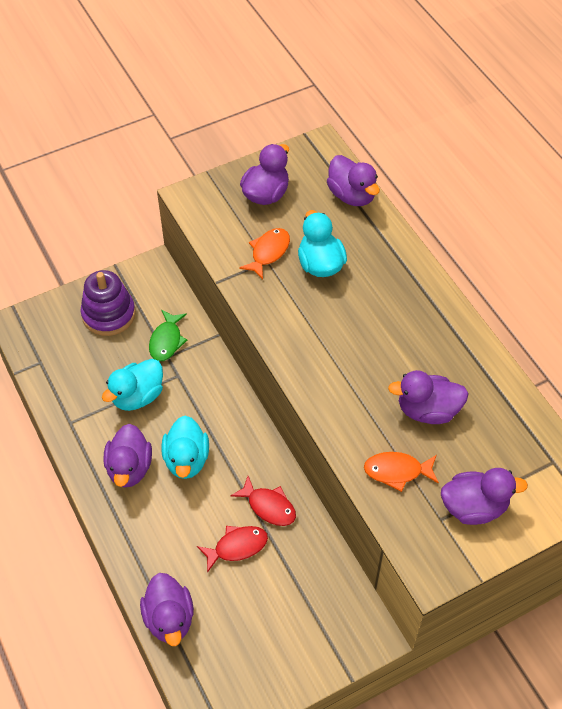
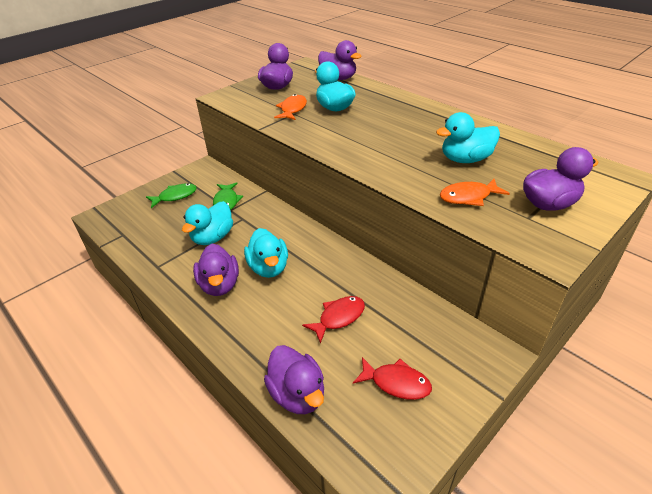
camera: 15 degrees left, 15 degrees down
(109, 314) = (175, 196): purple stacking toy -> green fish
(269, 506) = (353, 282): red fish -> red fish (396, 383)
(427, 410) = (465, 159): purple duck -> turquoise duck

